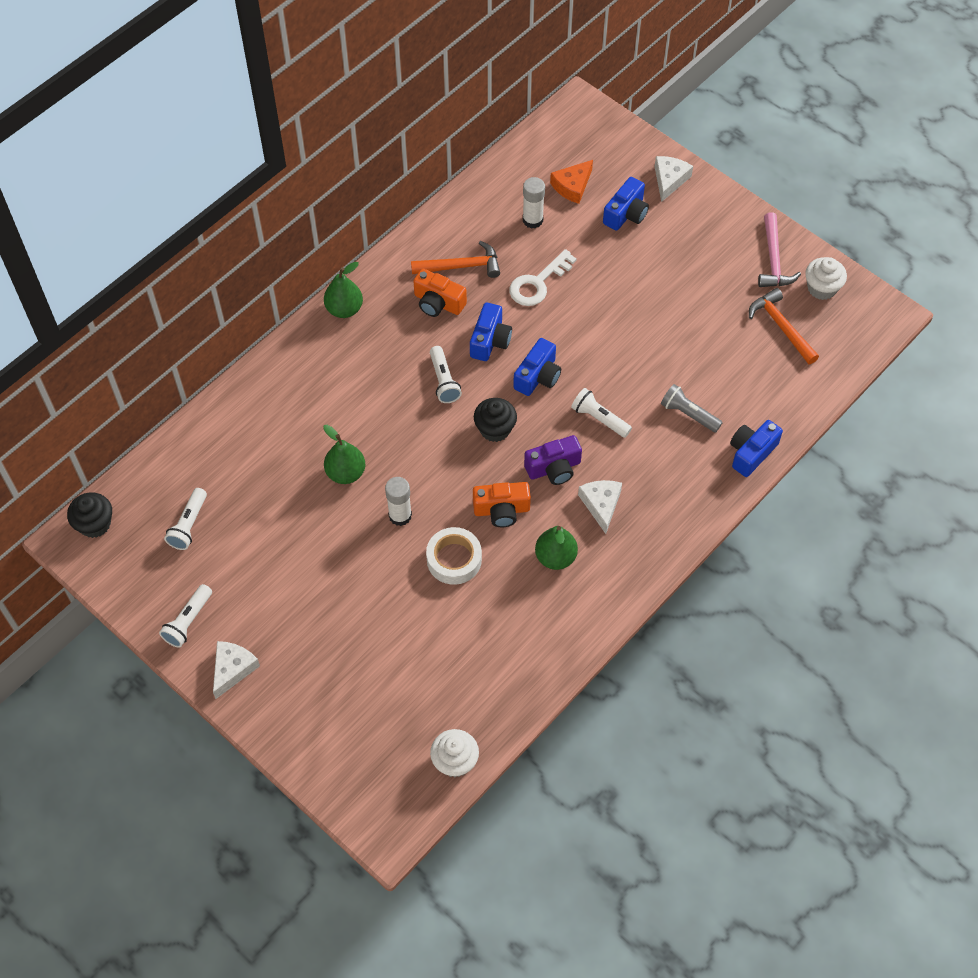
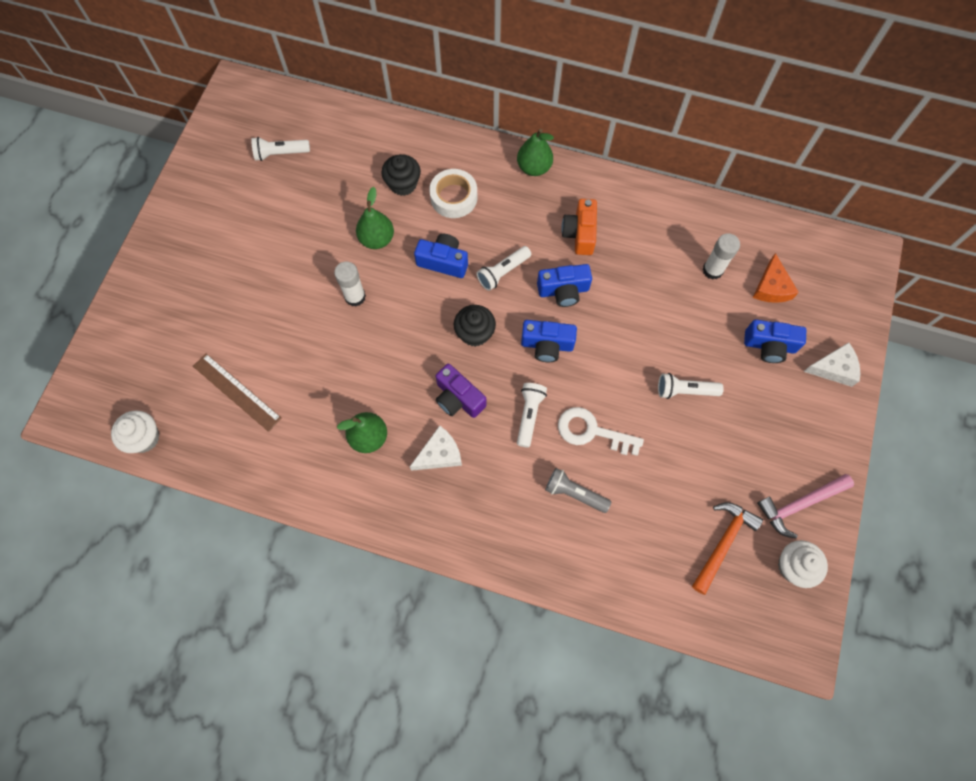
camera: 65 degrees right, 10 degrees up
(95, 524) = (255, 94): black cupcake -> black cupcake (403, 184)
(188, 621) = (197, 192): white flashlight -> white flashlight (685, 390)
(232, 669) = (168, 240): white cheese -> none
(448, 658) = (236, 392): none -> brown ruler
(454, 559) = (331, 356): white tape -> white tape (454, 197)
(461, 266) = (628, 234): orange hammer -> none
(501, 510) = (396, 373): orange camera -> none
(538, 283) = (646, 303): white key -> white key (591, 431)
(572, 186) = (771, 287): orange cheese -> orange cheese turned 105 degrees counterclockwise
(688, 414) = (574, 493): grey flashlight -> grey flashlight turned 75 degrees counterclockwise
(751, 453) = (560, 569): blue camera -> blue camera (443, 261)

